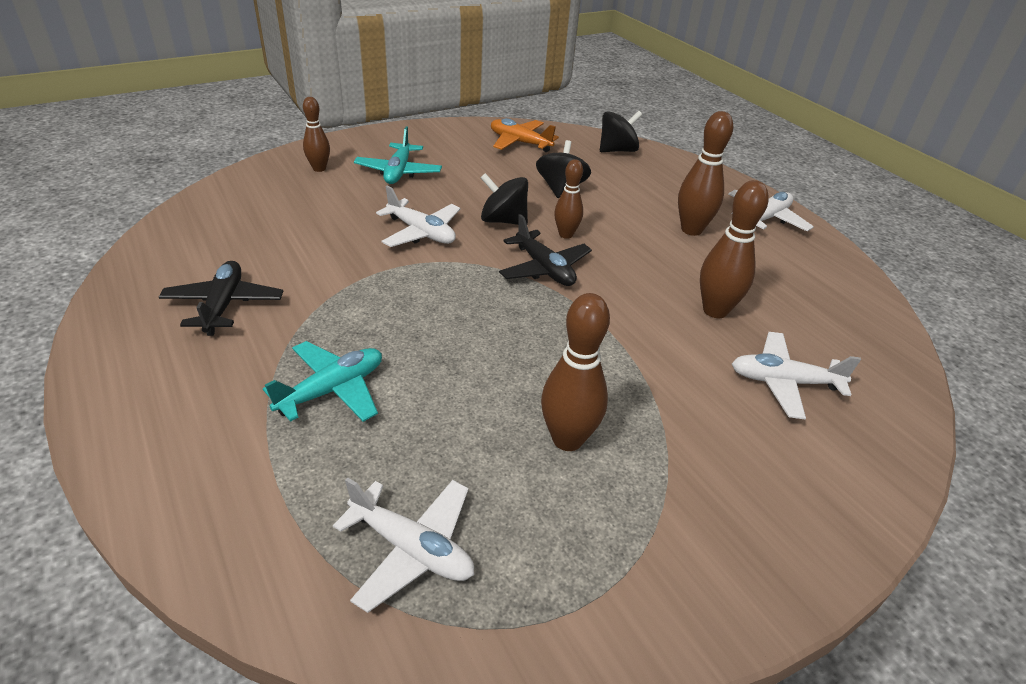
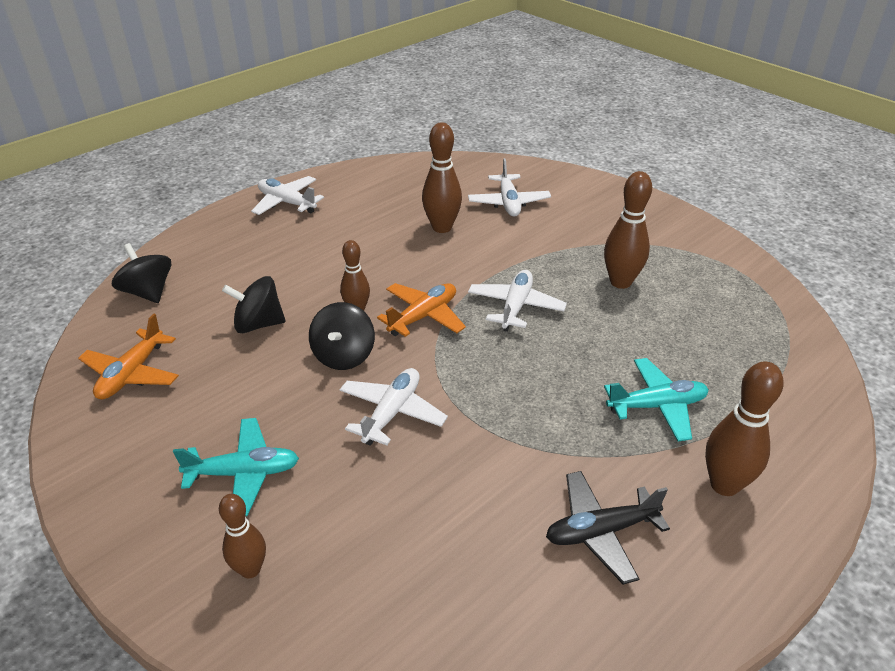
camera: 100 degrees left, 0 degrees up
(332, 390) = (657, 406): turquoise plane -> turquoise plane turned 135 degrees clockwise
(411, 548) = (750, 330): white plane -> white plane (515, 307)
(544, 268) = (423, 316): black plane -> orange plane
(691, 230) = (321, 239): brown bowling pin -> brown bowling pin (724, 485)

